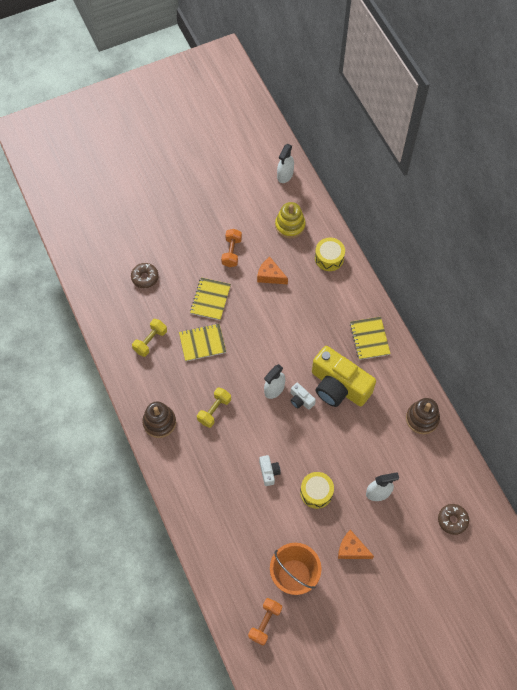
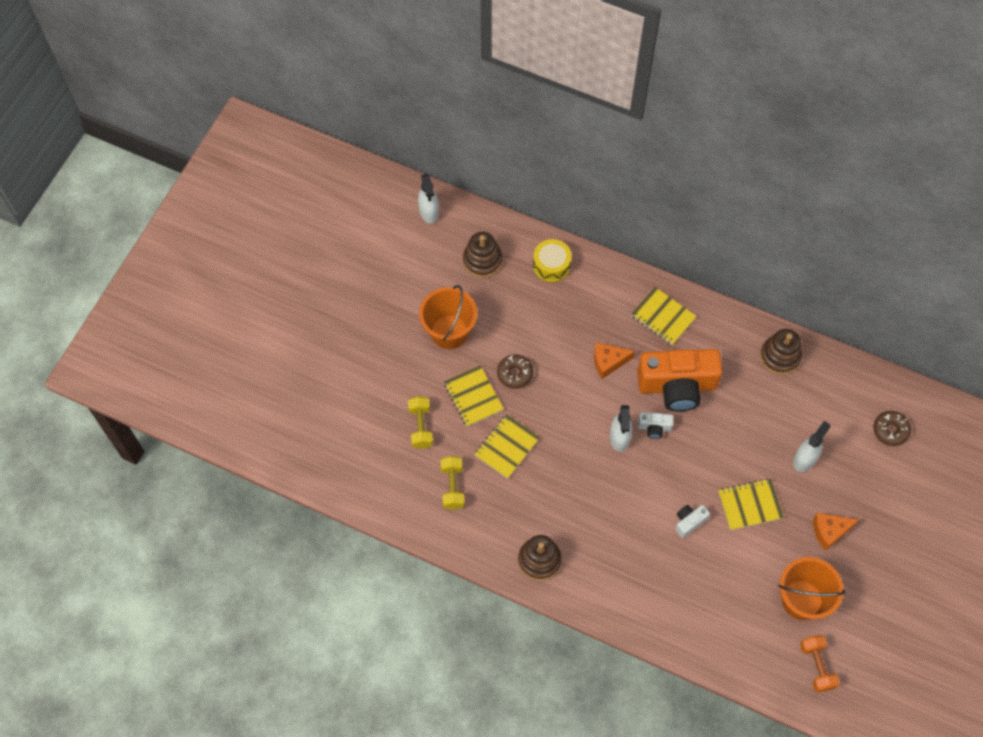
camera: 40 degrees left, 0 degrees up
(145, 277) = (384, 426): brown donut -> brown donut (515, 374)
(214, 410) = (582, 505): yellow dumbbell -> yellow dumbbell (421, 427)
(231, 252) = (449, 332): orange dumbbell -> orange bucket
(269, 472) = (689, 522): white camera -> white camera turned 75 degrees counterclockwise
(270, 276) = (510, 327): orange cheese -> orange cheese (608, 362)
(290, 225) = (482, 261): yellow stacking toy -> brown stacking toy
(316, 492) = (750, 505): yellow drum -> yellow notebook
(339, 386) = (677, 386): yellow camera -> orange camera

